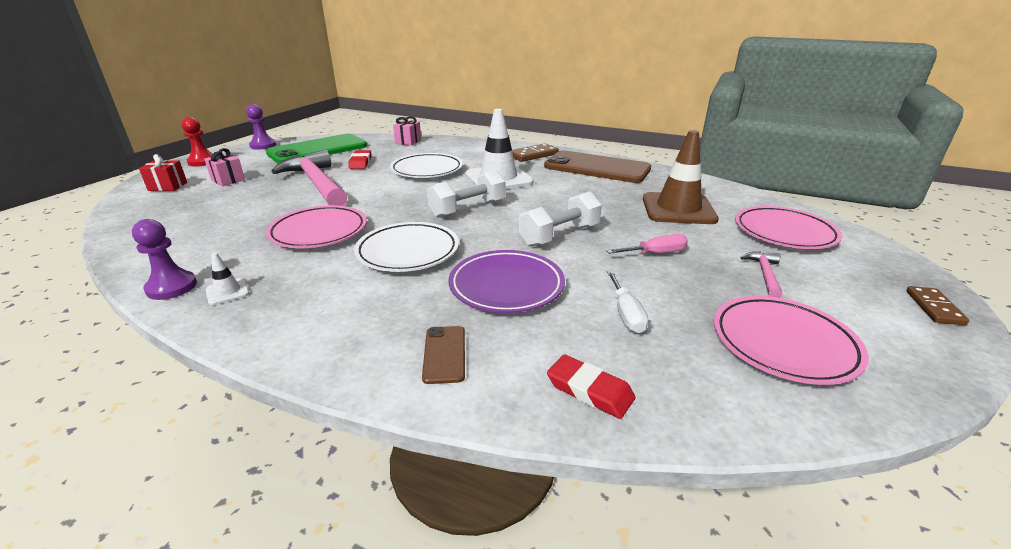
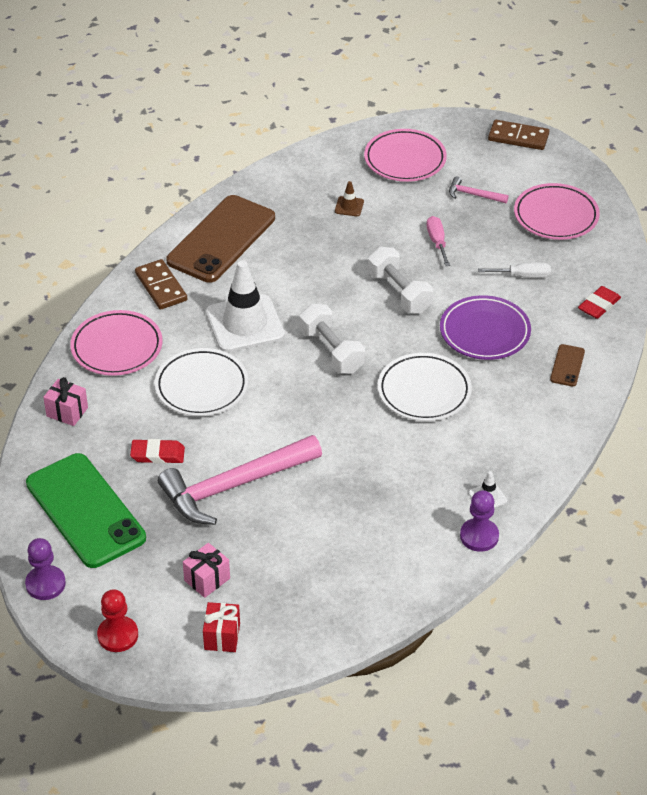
camera: 85 degrees left, 15 degrees up
(319, 232) = (376, 459): pink plate -> pink plate (117, 347)
(445, 354) = (567, 365): brown phone -> brown phone turned 75 degrees counterclockwise
(678, 209) = (349, 206): brown traffic cone -> brown traffic cone, size x0.41
(934, 307) = (518, 137): brown domino -> brown domino, size x1.52

